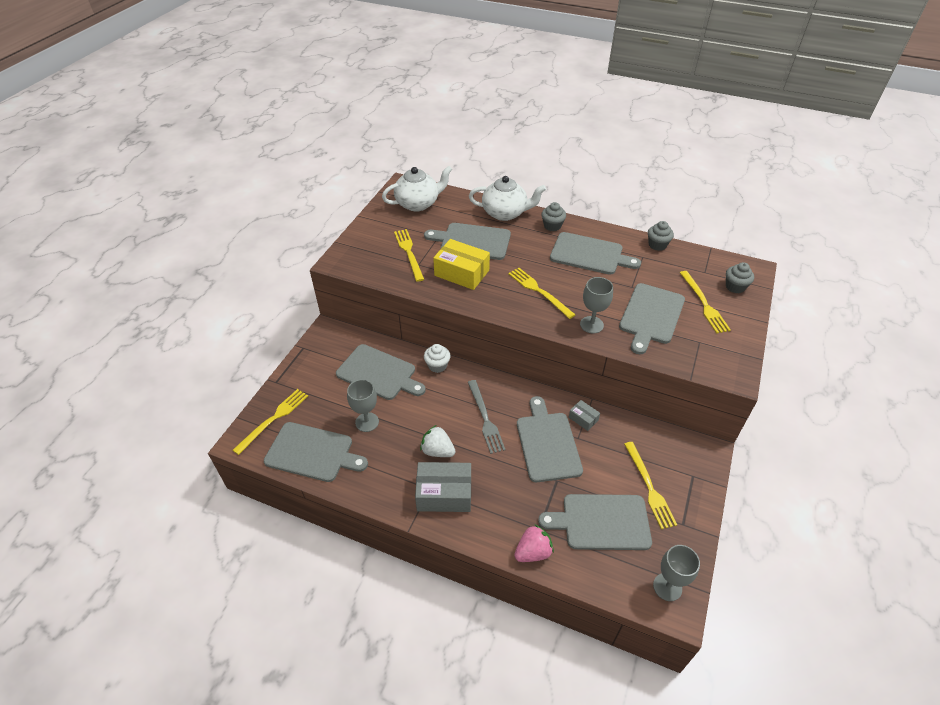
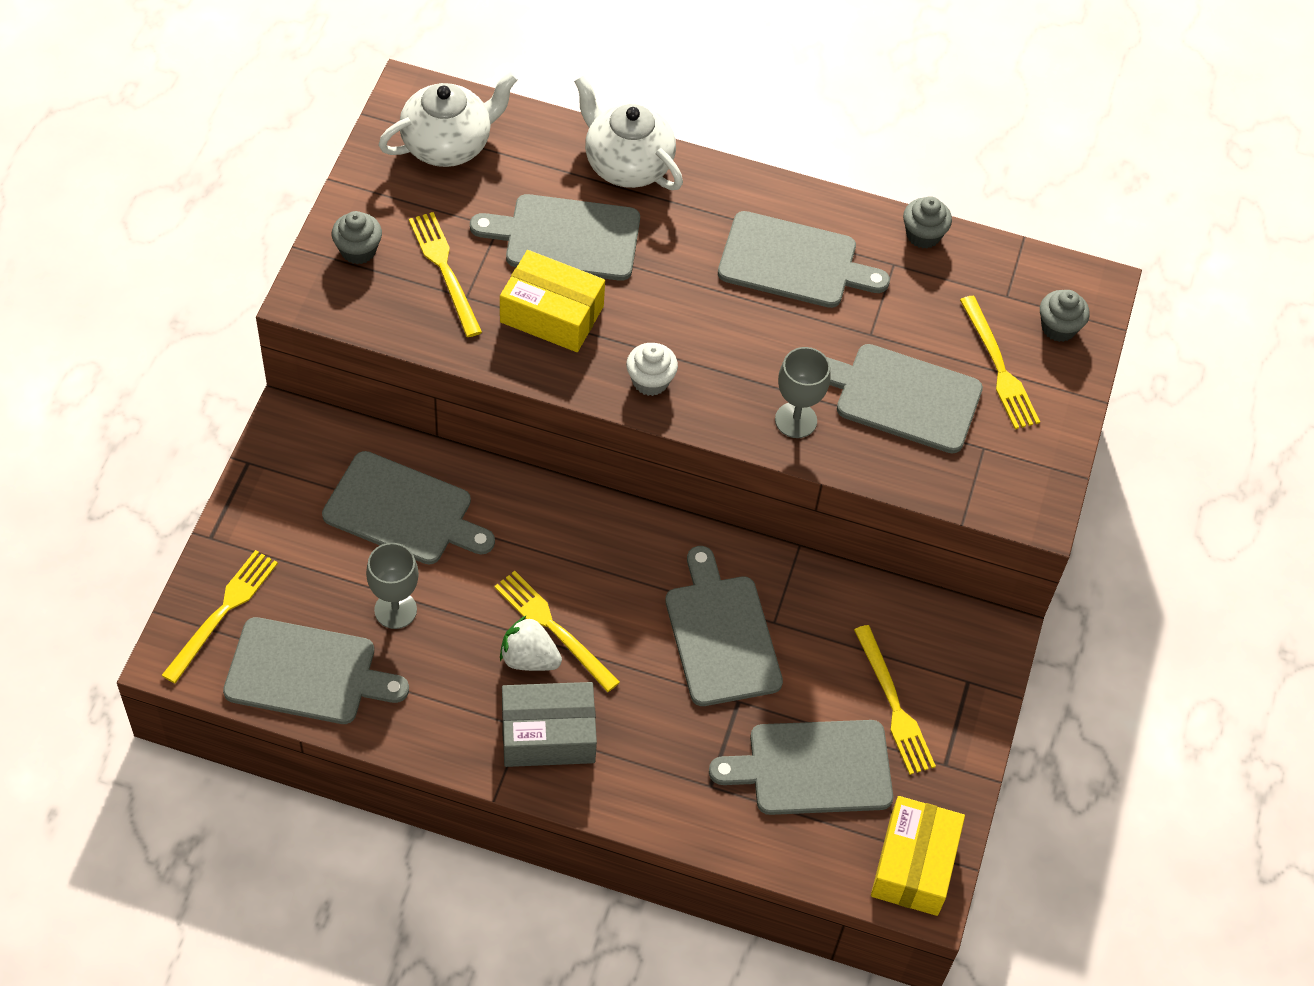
camera: 10 degrees left, 10 degrees up
(437, 365) = (512, 490): white cupcake -> white cupcake (650, 381)
(485, 418) = (609, 593): grey fork -> none
(505, 213) = (627, 164): white teapot -> white teapot turned 135 degrees counterclockwise
(533, 552) = (701, 823): pink strawberry -> none
(539, 291) = (699, 351): yellow fork -> yellow fork (553, 628)
(552, 226) = (721, 194): grey cupcake -> grey cupcake (358, 250)
(583, 419) = (783, 585): grey box -> none
(651, 316) = (902, 397): grey cutting board -> grey cutting board turned 90 degrees clockwise
(667, 587) = (914, 865): grey goblet -> yellow box

